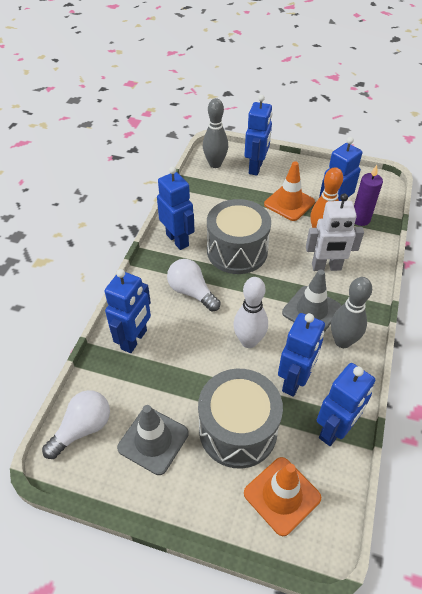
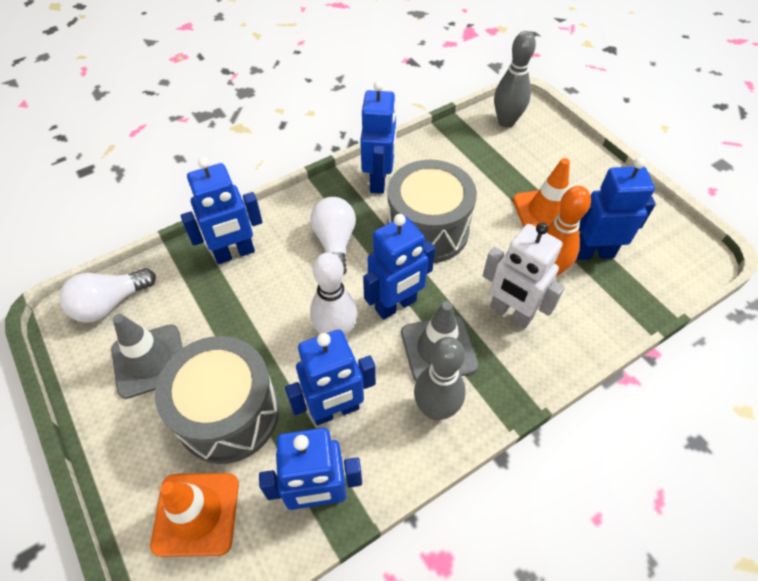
camera: 40 degrees right, 5 degrees up
(83, 428) = (110, 304): white light bulb -> white light bulb turned 150 degrees clockwise
(256, 168) = (550, 150): blue robot -> blue robot (396, 305)
(360, 219) = (618, 285): purple candle -> none

